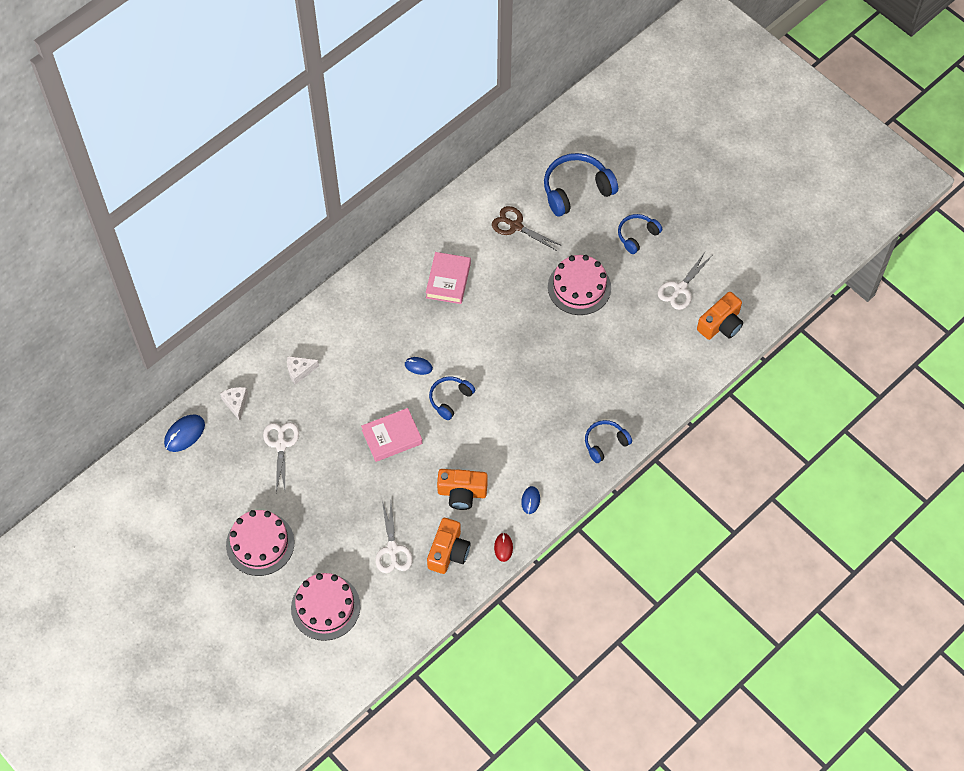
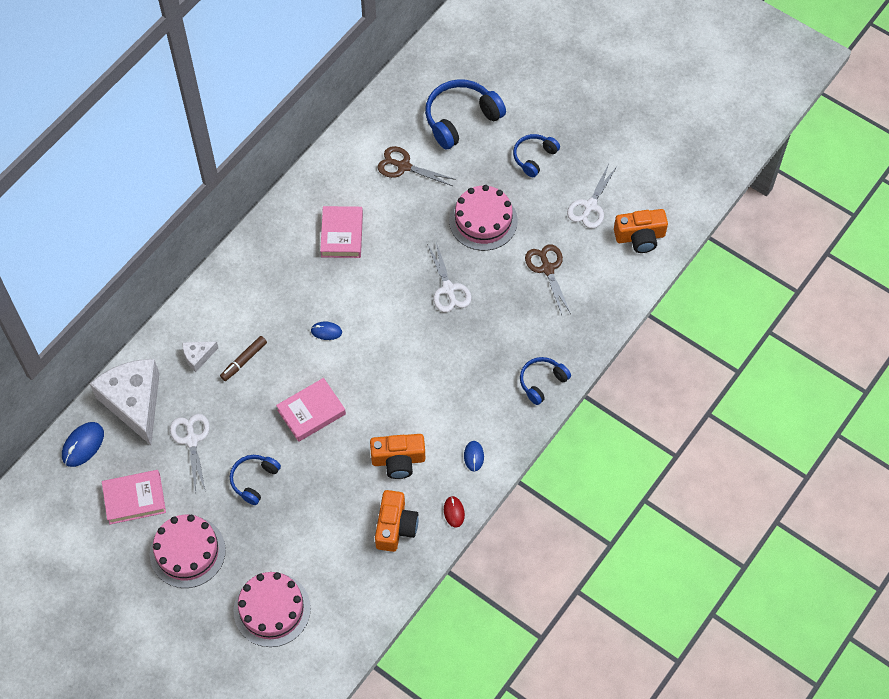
camera: 10 degrees left, 0 degrees up
(222, 489) = (134, 499): none -> pink book
(236, 403) = (134, 402): white cheese -> white cheese, size x2.27
(340, 381) = (244, 361): none -> brown marker
(392, 549) = (334, 534): white scissors -> white scissors (448, 289)
(450, 399) = (367, 361): blue headphones -> blue headphones (254, 480)
(630, 340) = (547, 269): none -> brown scissors
(721, 324) = (640, 237): orange camera -> orange camera turned 45 degrees clockwise

